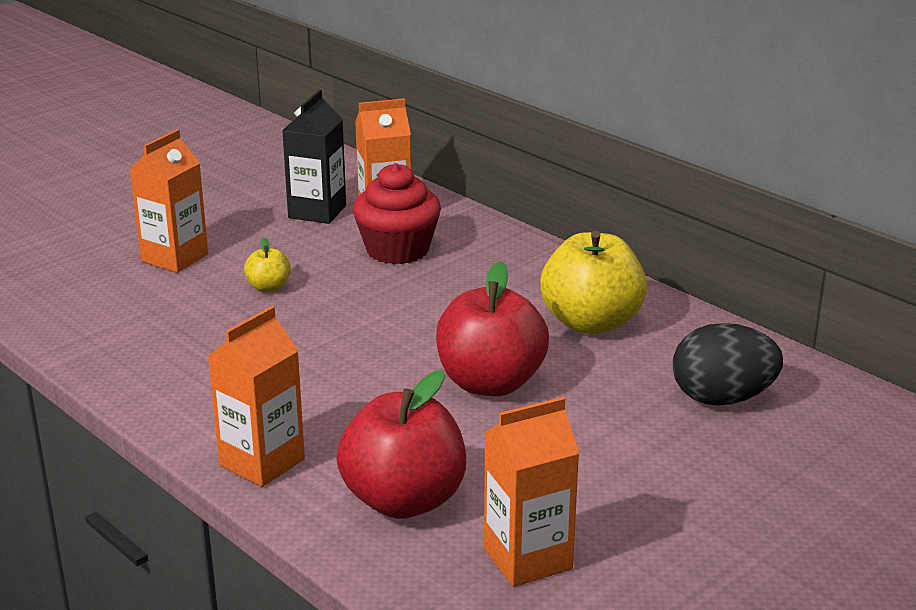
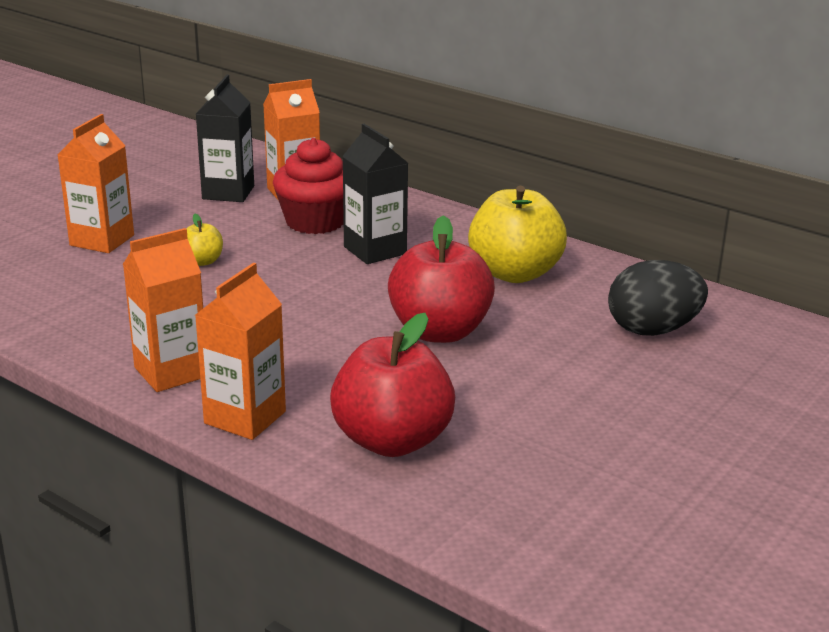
camera: 10 degrees left, 0 degrees up
(450, 287) = (375, 250): none -> black carton
(527, 558) = (524, 482): orange carton -> orange carton (171, 372)

